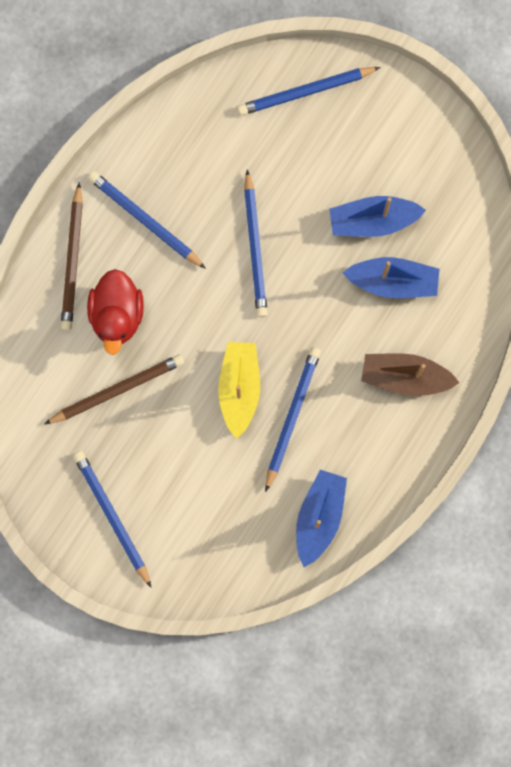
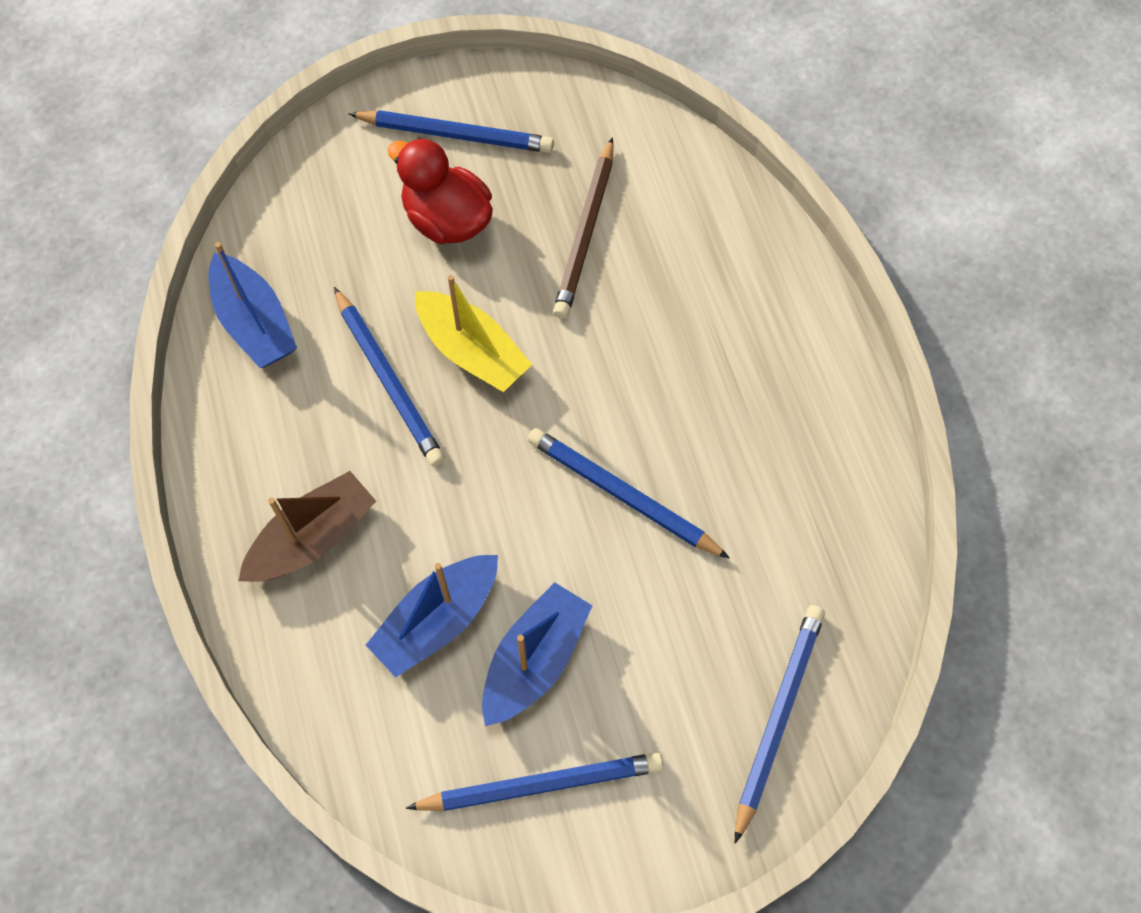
camera: 130 degrees right, 15 degrees down
(73, 260) = (775, 293): brown pencil -> none
(117, 315) = (671, 292): red duck -> red duck (447, 220)
(145, 220) = (761, 401): blue pencil -> blue pencil (541, 784)

